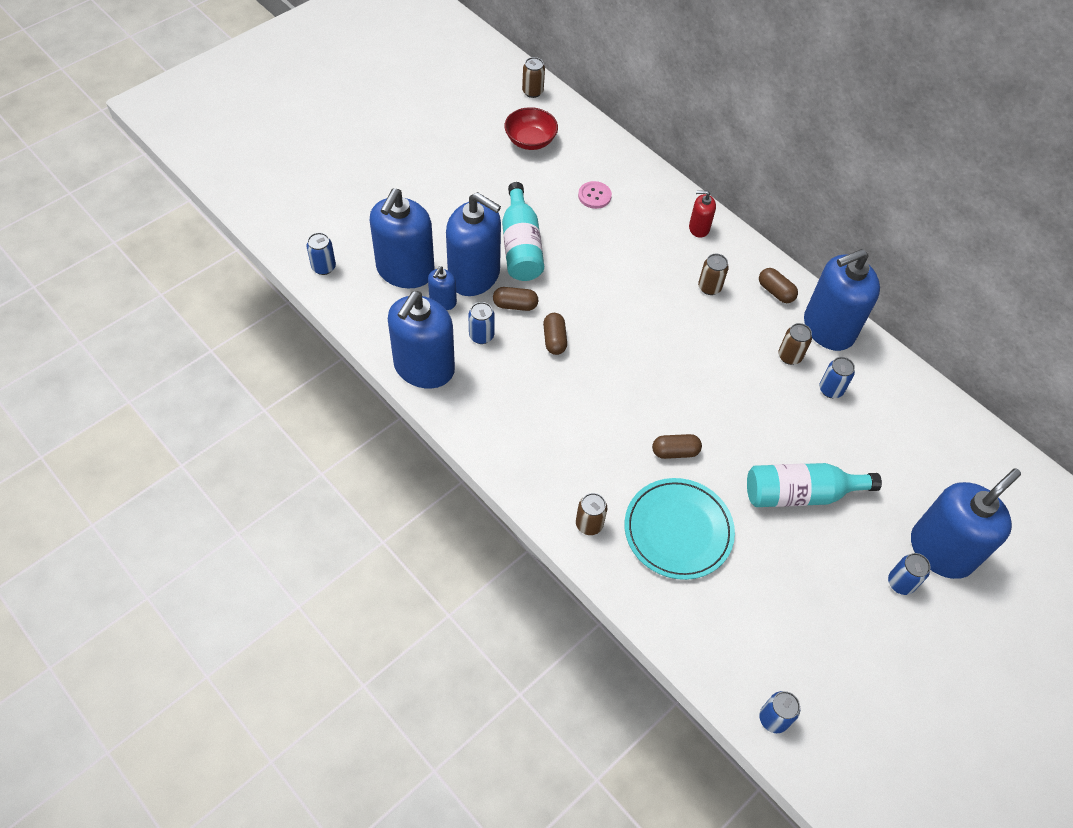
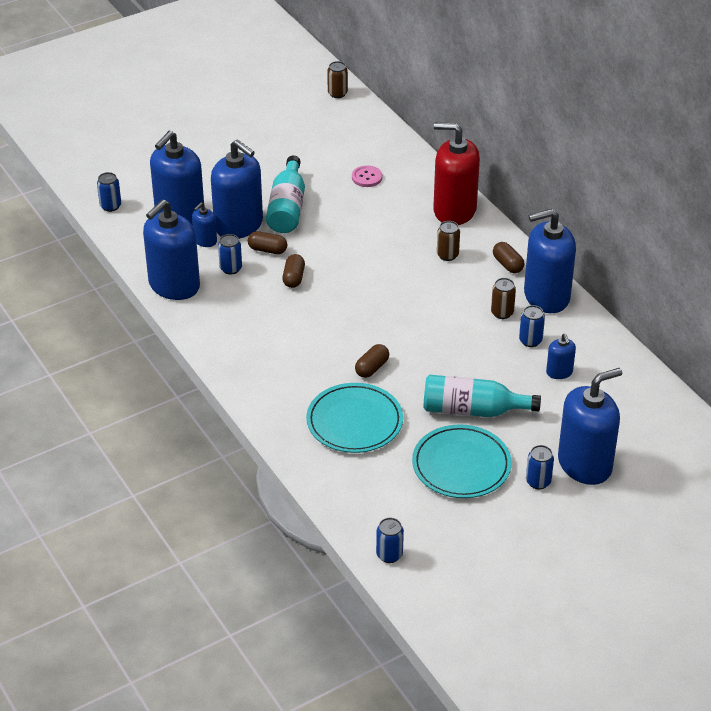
camera: 15 degrees right, 15 degrees down
(530, 140) = (322, 130): red bowl -> none
(589, 524) = (279, 408): brown can -> none
(675, 452) = (372, 368): brown capsule -> brown capsule turned 60 degrees counterclockwise
(699, 228) = (454, 210): red soap dispenser -> red soap dispenser, size x2.16
(812, 573) = (461, 465): none -> turquoise plate
(874, 428) = (559, 372): none -> blue soap dispenser

